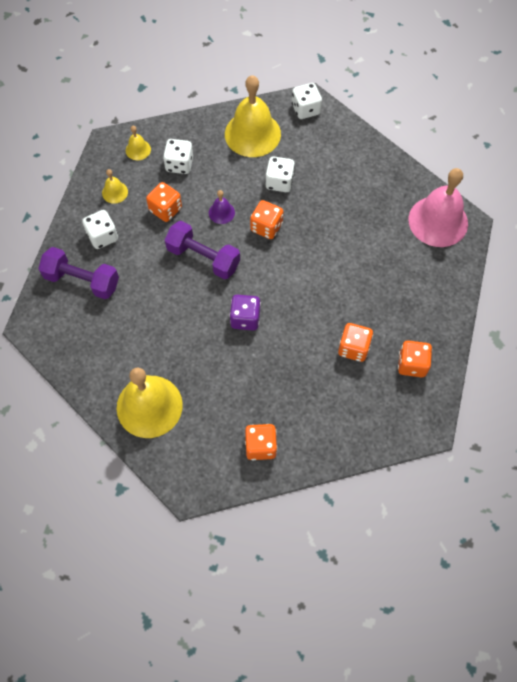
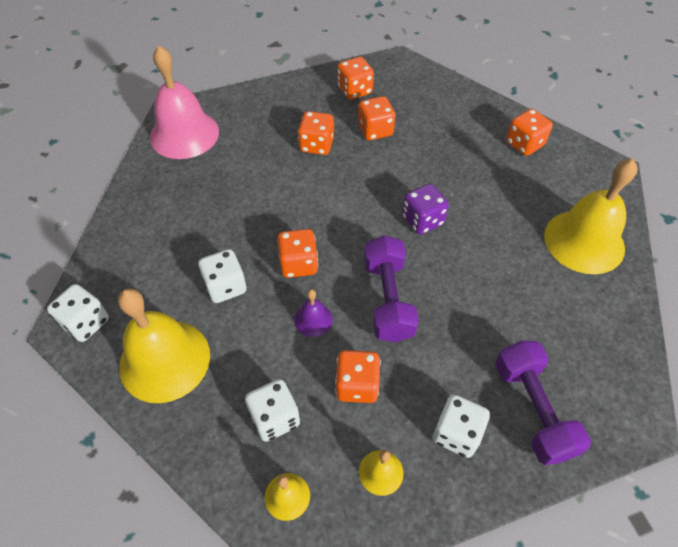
camera: 125 degrees left, 10 degrees down
(366, 298) = (316, 145): none -> orange dice

